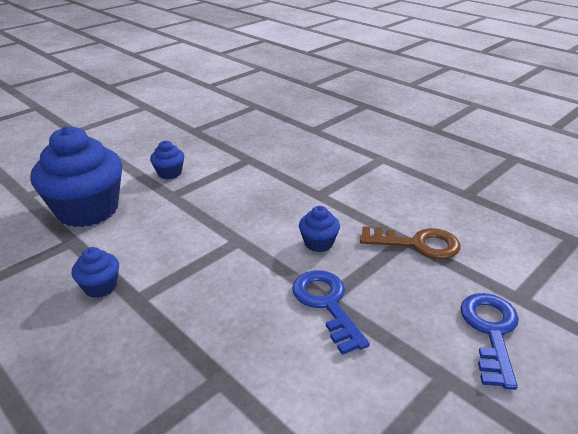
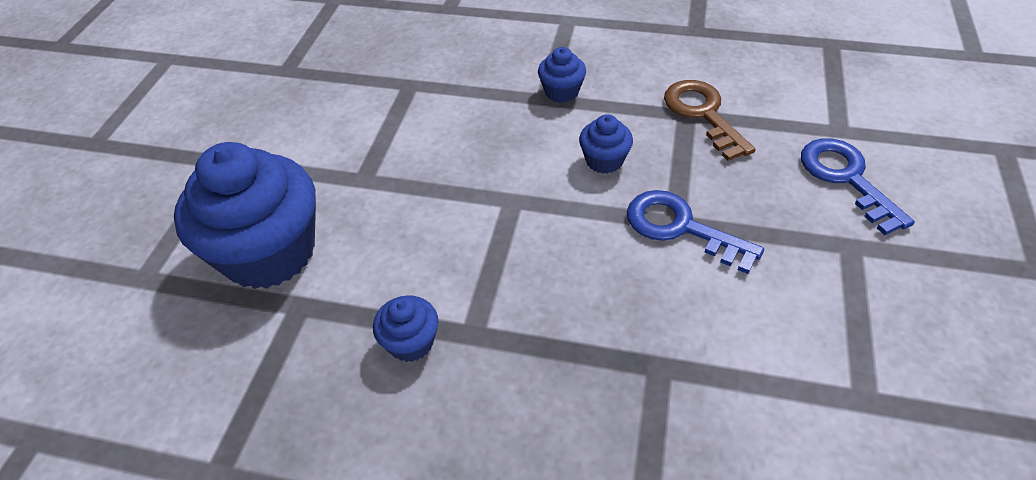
camera: 30 degrees left, 15 degrees up
(169, 173) = (325, 149): blue cupcake -> blue cupcake (561, 92)
(417, 244) = (703, 114): brown key -> brown key turned 90 degrees counterclockwise

